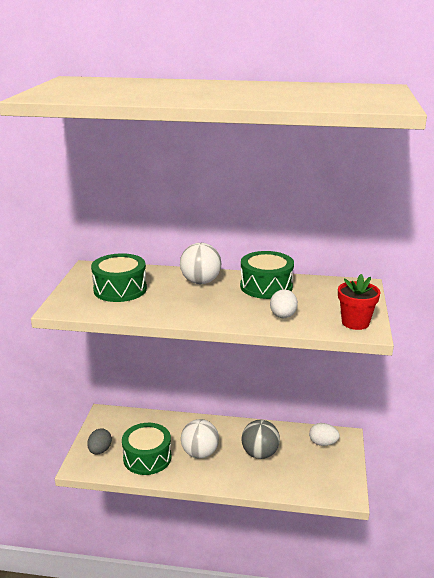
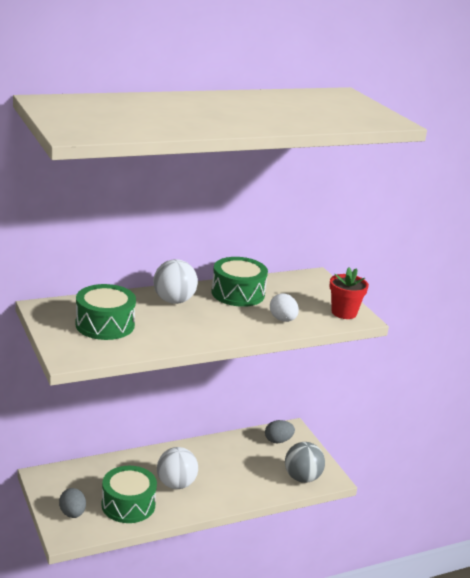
camera: 35 degrees left, 0 degrees up
(260, 454) = (231, 467): grey ball -> grey ball (302, 478)
(323, 443) = (278, 441): white egg -> grey egg

